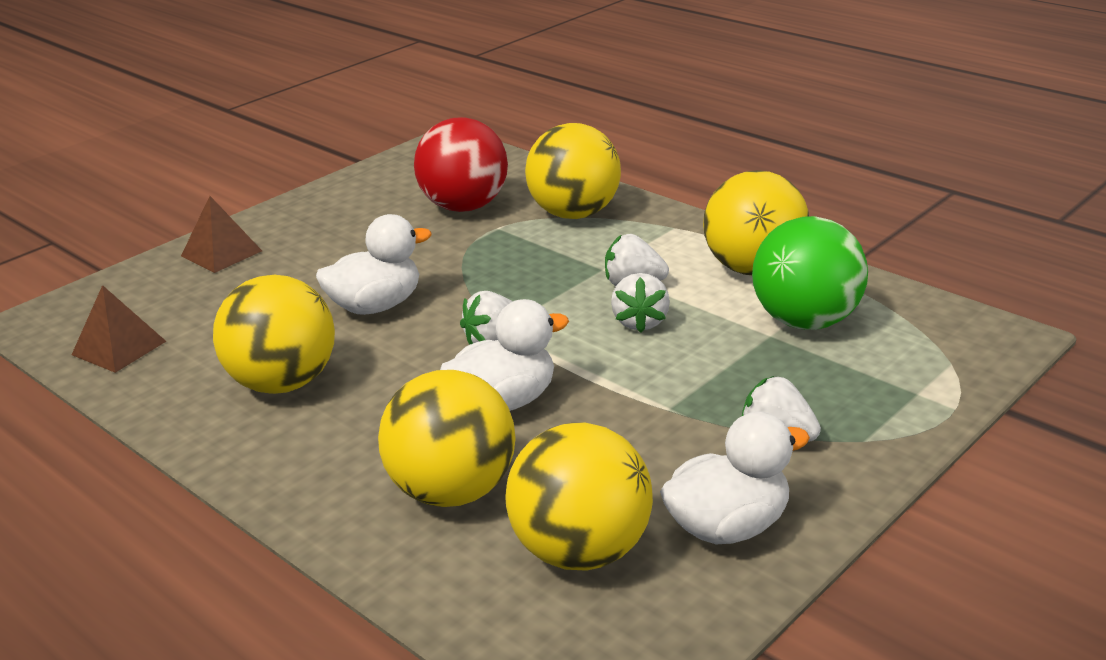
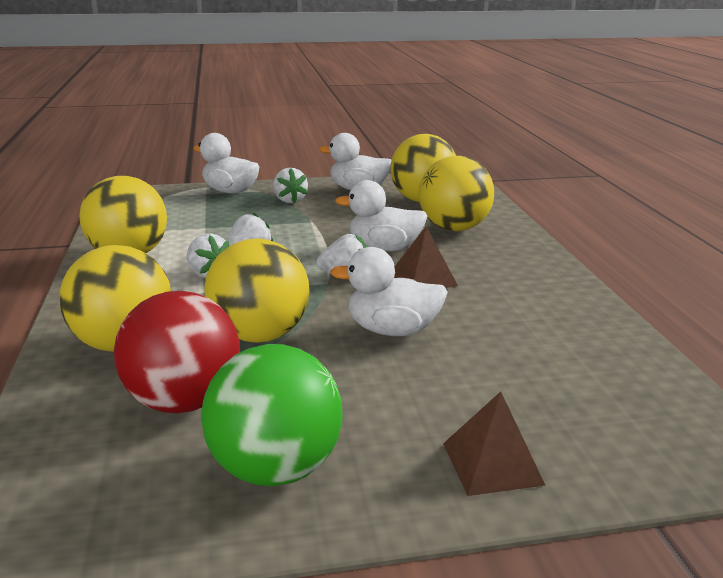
camera: 145 degrees left, 5 degrees down
(119, 348) = (638, 382): brown pyramid -> brown pyramid (423, 278)
(283, 383) = (507, 303): yellow ball -> yellow ball (260, 335)
(805, 321) = (175, 226): green ball -> green ball (275, 468)
(896, 414) = (230, 191): none -> white duck

